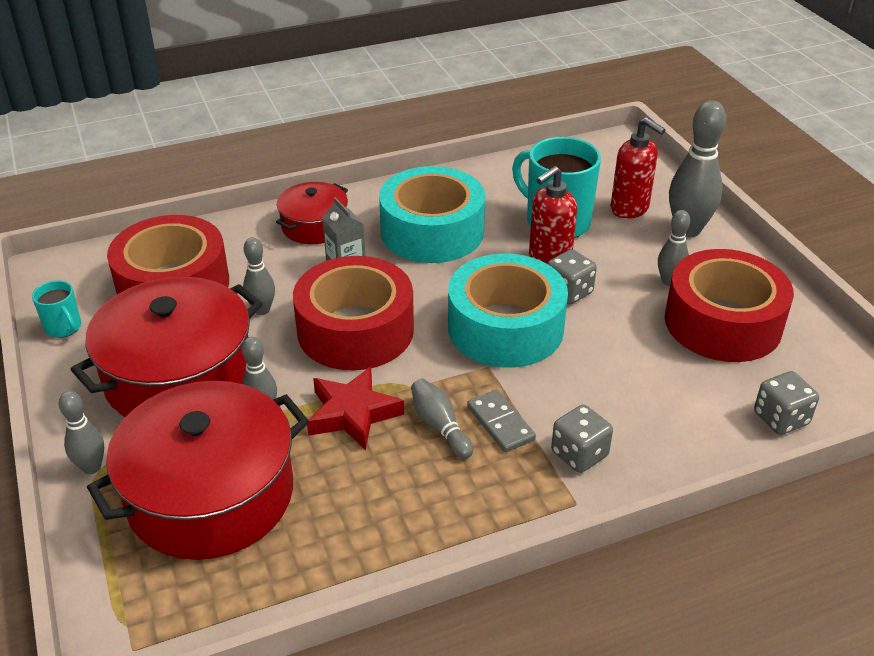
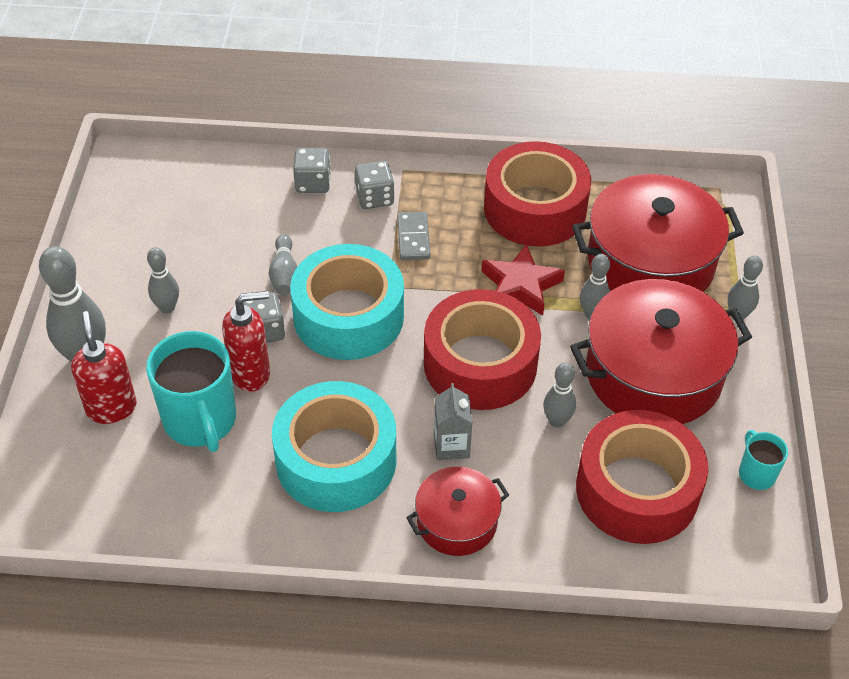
camera: 155 degrees left, 10 degrees up
(440, 426) = (460, 252): grey bowling pin -> grey bowling pin (284, 274)
(722, 323) = (168, 253): red tape -> red tape (535, 209)
(781, 418) = (213, 170): grey dice -> grey dice (313, 183)

